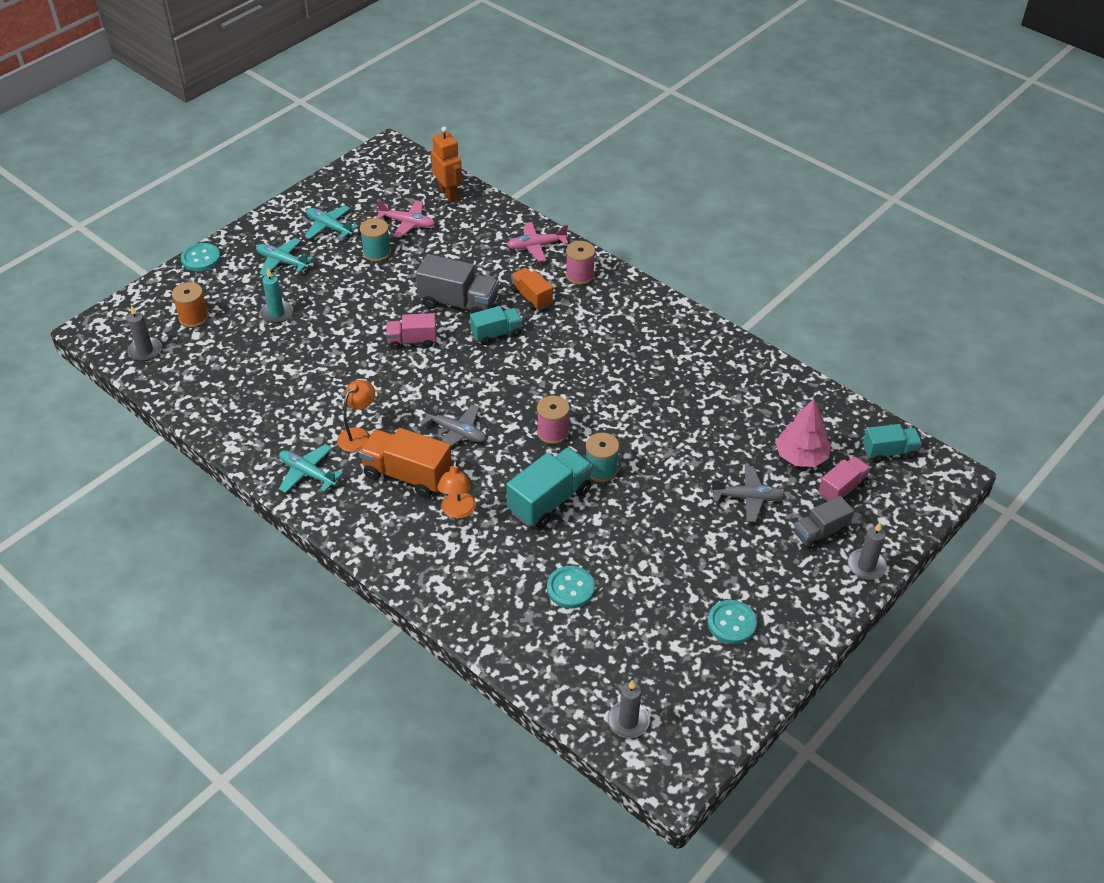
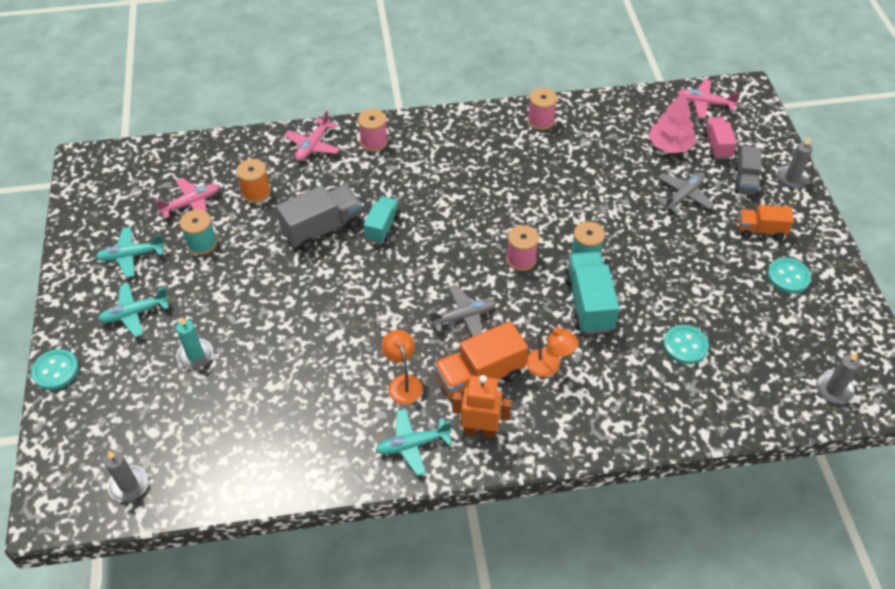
camera: 50 degrees left, 5 degrees up
(193, 317) = (128, 421): orange spool -> orange spool (256, 192)
(412, 341) = (332, 283): pink truck -> none
(448, 194) = (188, 158): orange robot -> orange robot (480, 430)
(531, 297) = (366, 183): orange truck -> orange truck (761, 230)
(726, 356) = (541, 121): none -> pink spool
(889, 452) = (704, 103): turquoise truck -> pink plane

